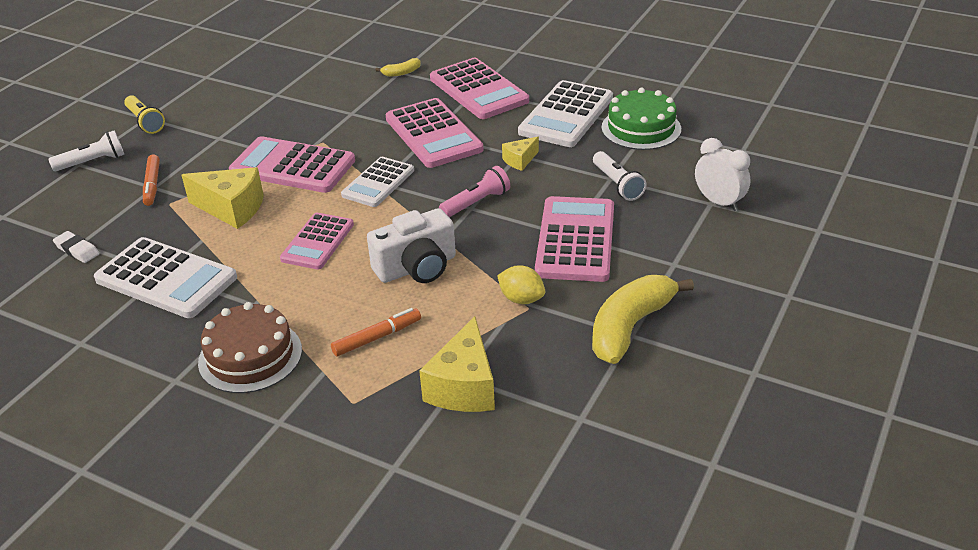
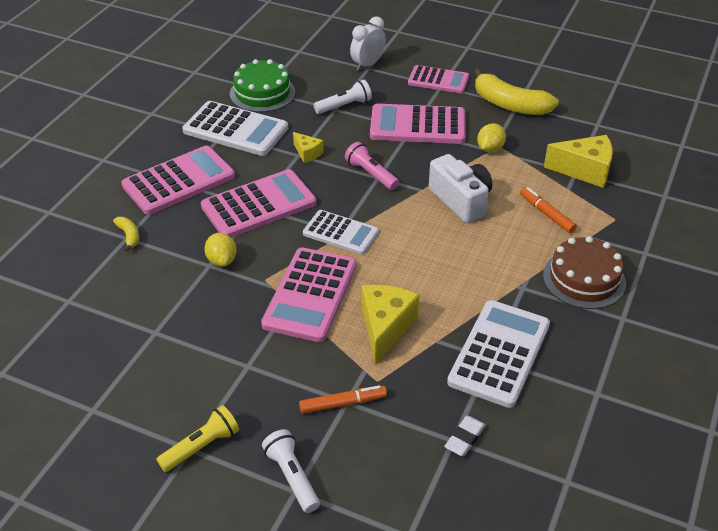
camera: 95 degrees left, 5 degrees up
(317, 242) = (433, 260): pink calculator -> pink calculator (438, 80)
(355, 119) = (222, 260): none -> yellow lemon

